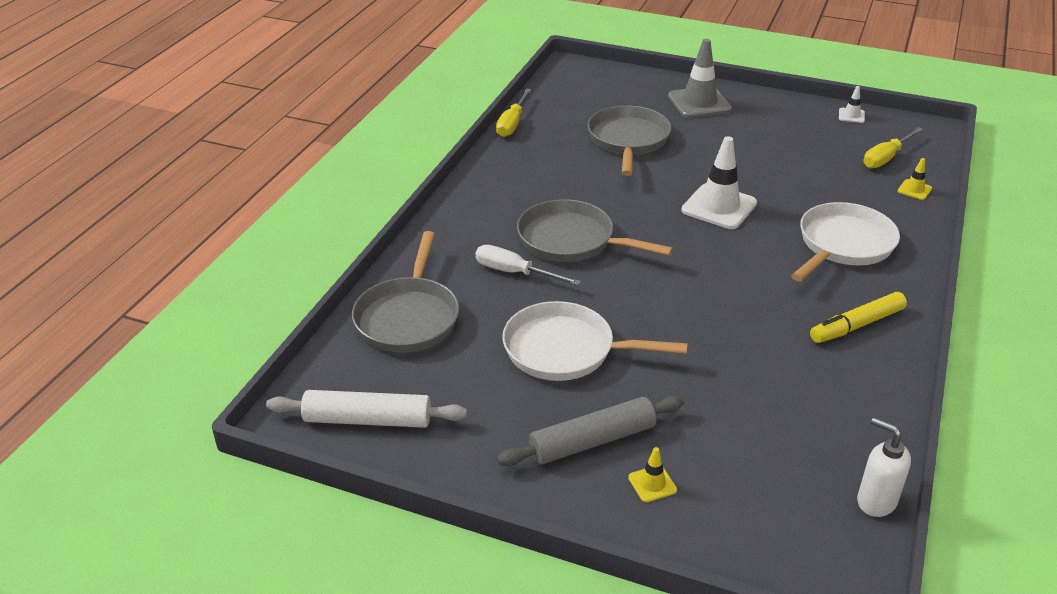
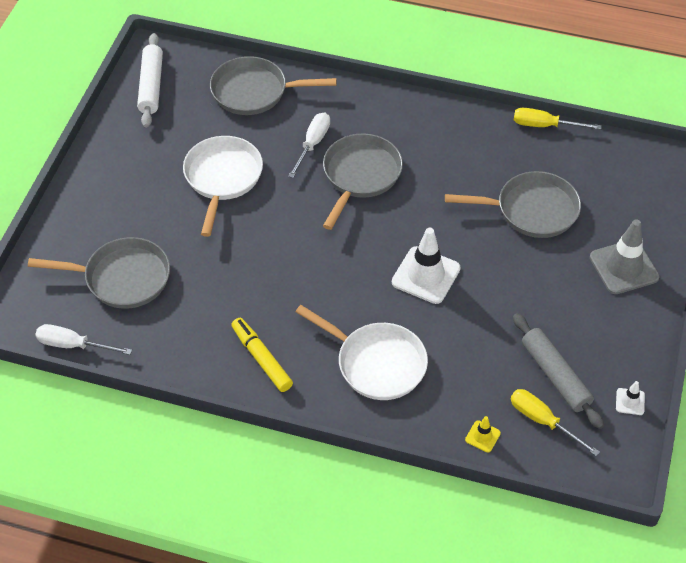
camera: 85 degrees right, 15 degrees up
(592, 441) = (131, 196): grey rolling pin -> grey rolling pin (555, 376)
(652, 484) = (93, 226): yellow traffic cone -> none
(747, 450) = (122, 278): none -> grey pan
(876, 501) = (73, 345): white soap dispenser -> white screwdriver

